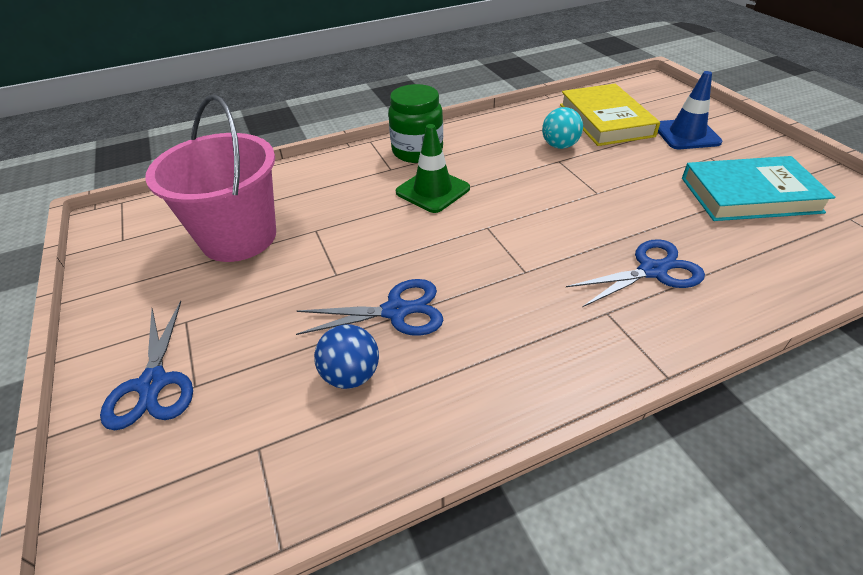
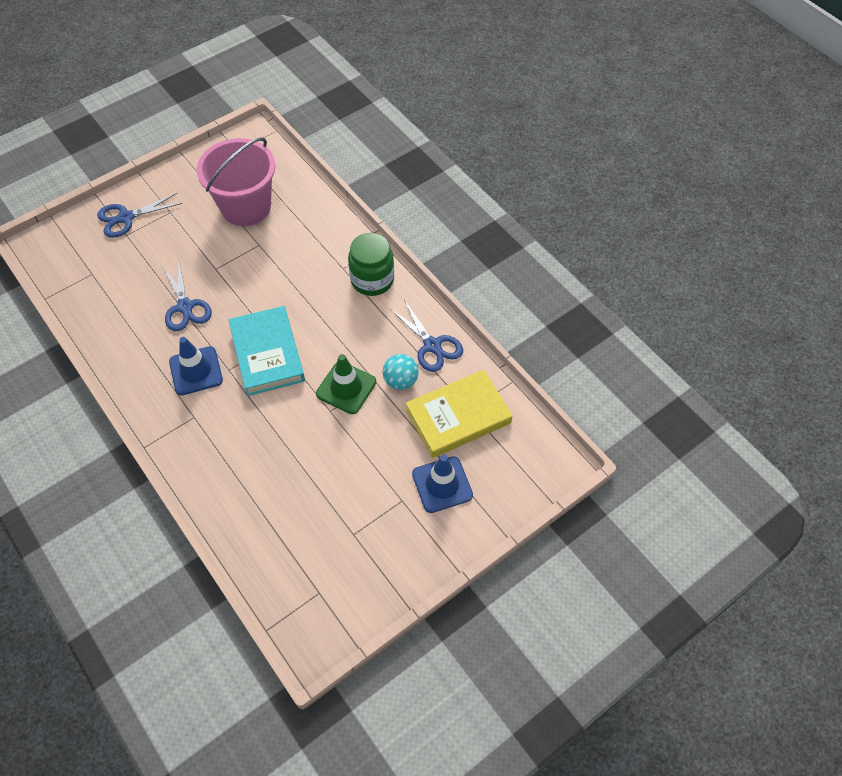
camera: 75 degrees right, 15 degrees up
(351, 375) = (136, 298): blue ball -> none
(432, 190) = (316, 301): green traffic cone -> green traffic cone (346, 388)
(523, 305) = (196, 371): none -> blue traffic cone
(652, 270) = (236, 444): blue scissors -> blue scissors (432, 346)
(749, 195) = (342, 522): turquoise book -> turquoise book (267, 354)

